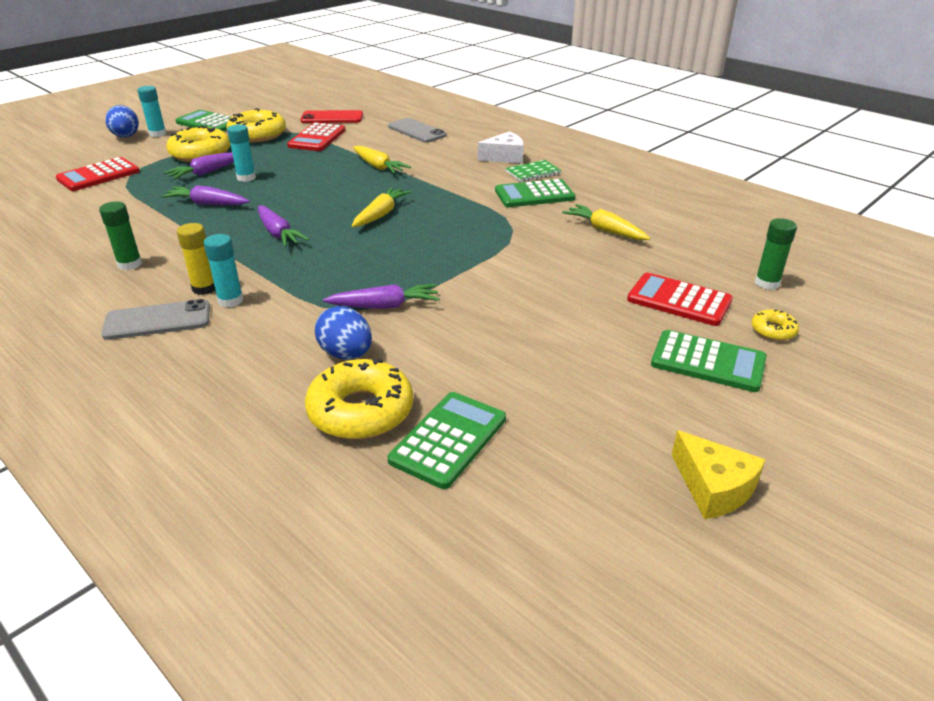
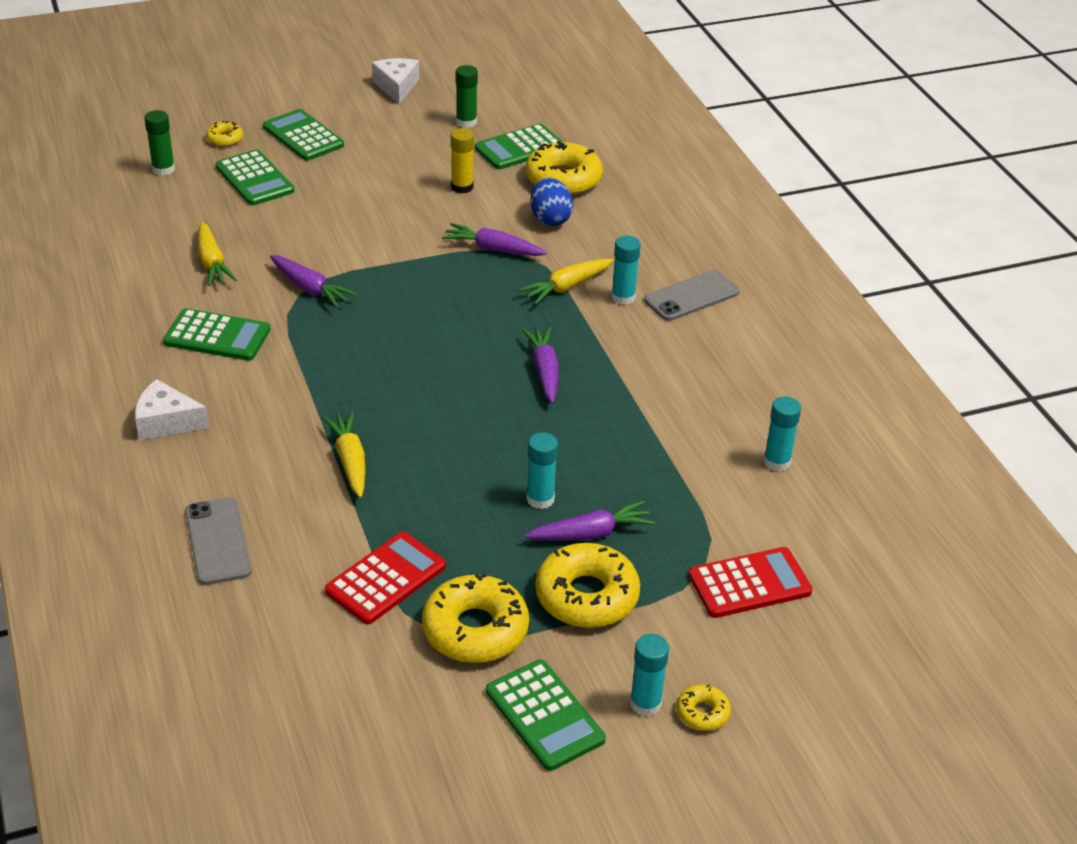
camera: 155 degrees left, 5 degrees up
(73, 228) = (777, 462): none -> turquoise glue stick
(126, 137) = (702, 713): blue egg -> yellow donut
(130, 264) = (712, 375): green glue stick -> green glue stick (466, 122)
(157, 320) = (691, 296): grey phone -> grey phone turned 45 degrees counterclockwise
(204, 288) = (643, 319): yellow glue stick -> yellow glue stick (462, 187)
(207, 204) = (608, 455): purple carrot -> purple carrot (310, 288)
(332, 118) = (318, 648): red phone -> none
(381, 214) = (415, 364): yellow carrot -> yellow carrot (566, 287)
(533, 172) = (170, 376): green notebook -> none
(679, 300) = (254, 179): red calculator -> green calculator
(713, 487) = (396, 87): yellow cheese -> white cheese

